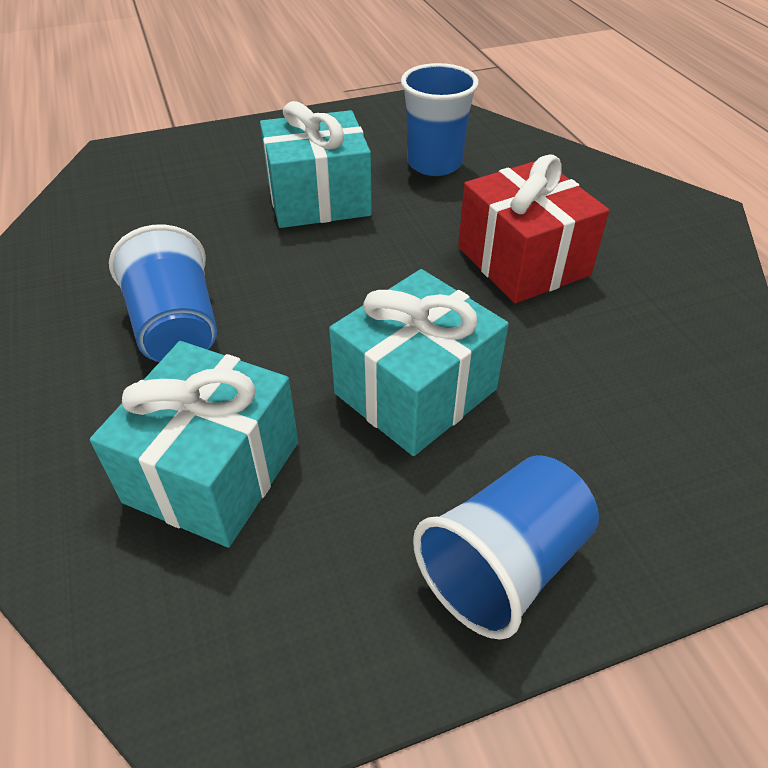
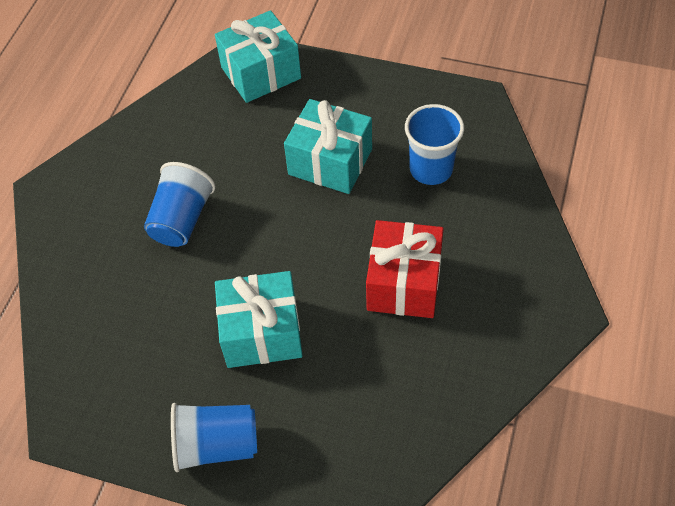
camera: 40 degrees right, 10 degrees up
(213, 471) = (138, 317): turquoise gift -> turquoise gift (261, 73)

